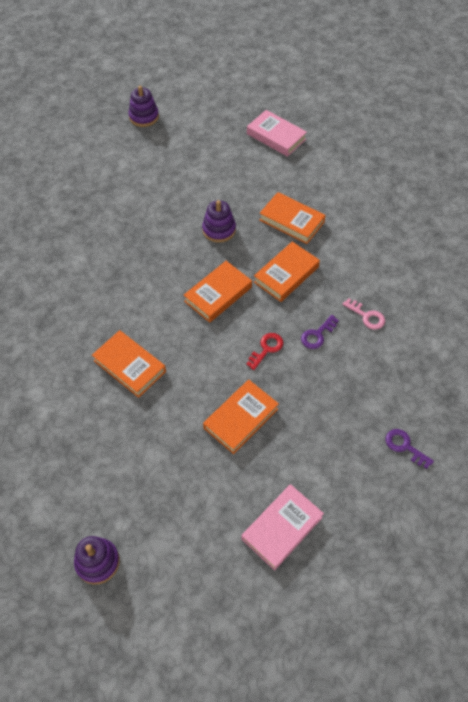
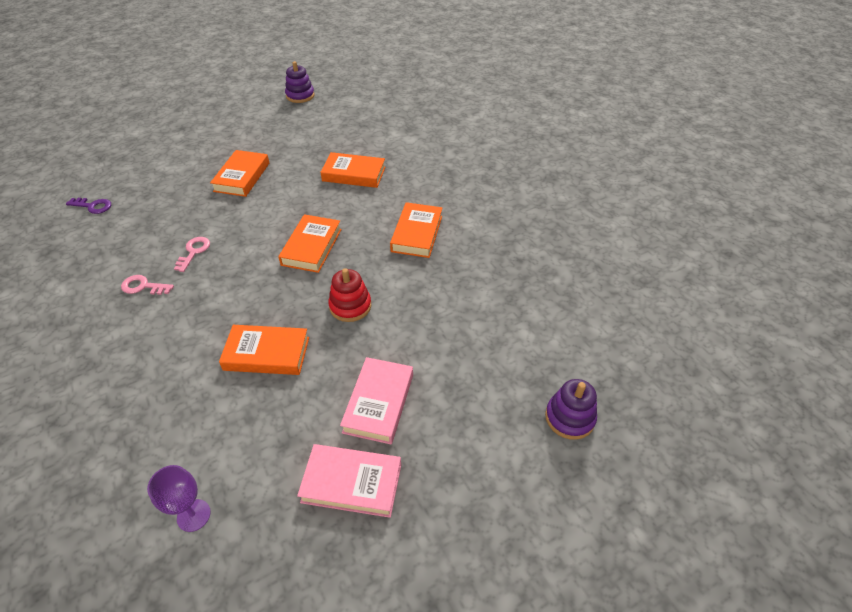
camera: 150 degrees right, 10 degrees down
(219, 230) = (350, 306): purple stacking toy -> red stacking toy
(266, 349) = (241, 224): red key -> none
(282, 528) = (185, 140): pink book -> pink book (378, 403)
(286, 274) = (248, 291): orange book -> orange book (417, 233)
(317, 335) = (194, 252): purple key -> pink key
(361, 155) = (193, 515): none -> purple goblet

